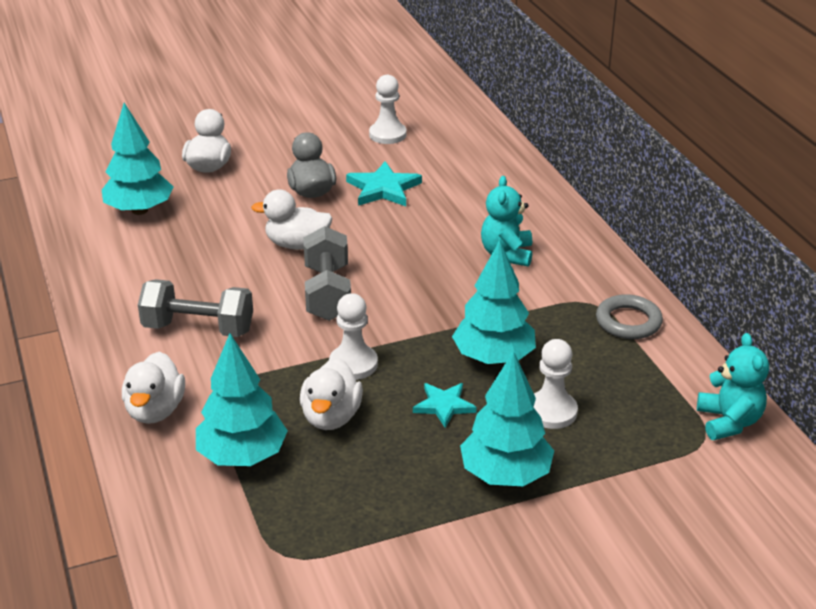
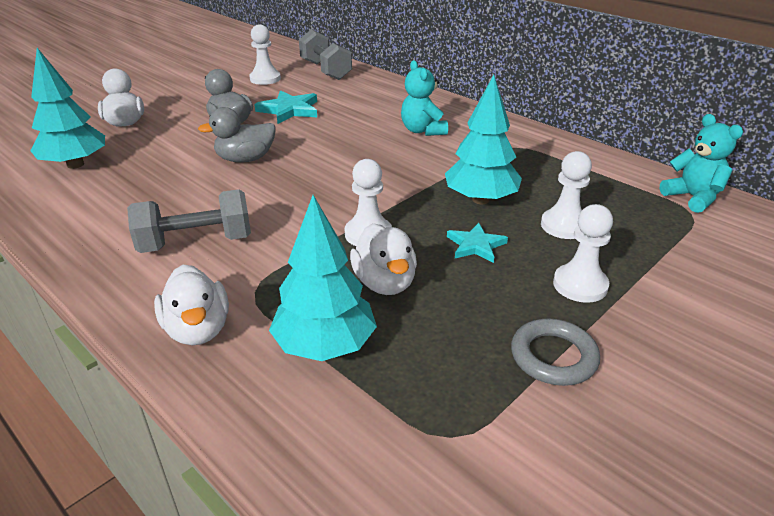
camera: 25 degrees left, 0 degrees up
(297, 244) = (245, 159): white duck -> grey duck
(327, 293) = (300, 187): grey dumbbell -> grey dumbbell (325, 70)
(505, 475) = (580, 285): turquoise tree -> white pawn
(628, 322) = (553, 152): grey ring -> grey ring (553, 357)

